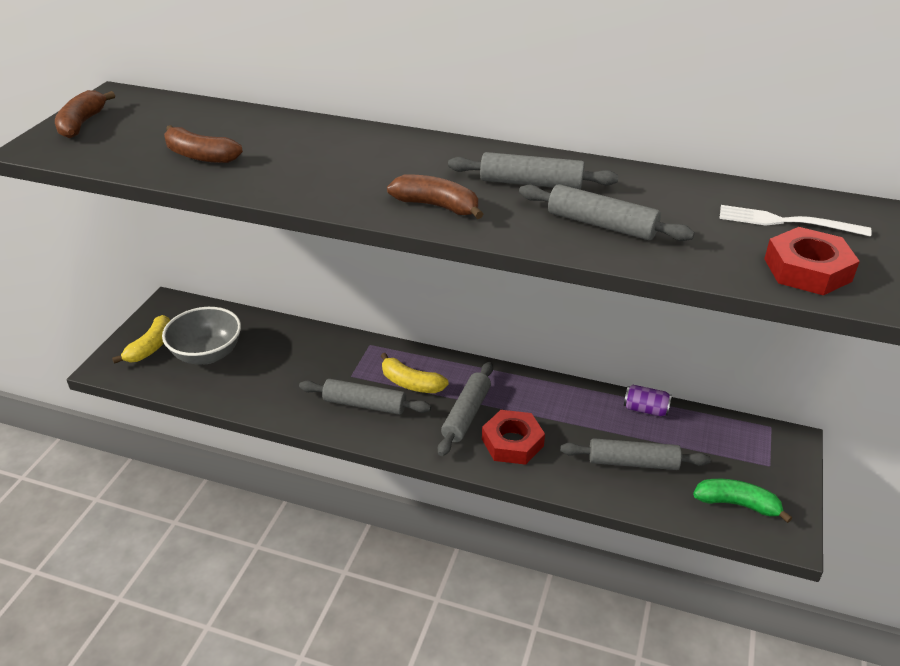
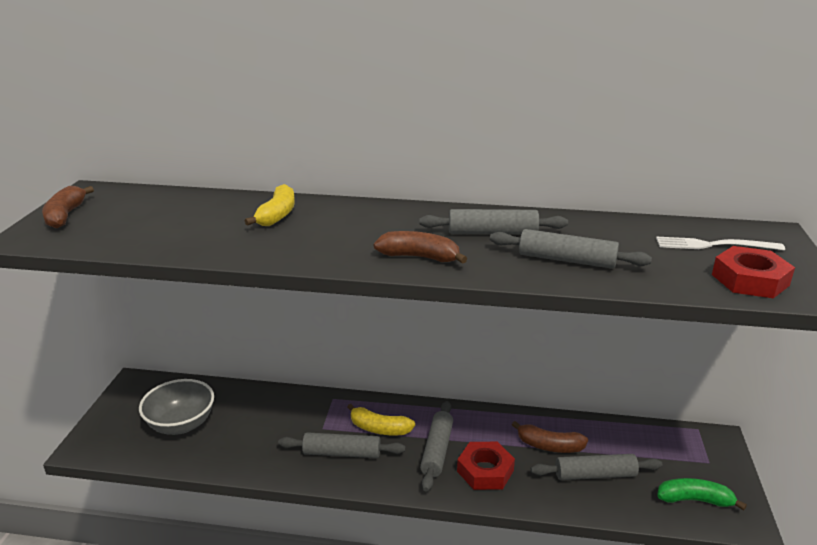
camera: 10 degrees left, 10 degrees down
(151, 347) = (124, 424): yellow banana -> yellow banana (277, 215)
(200, 156) = (188, 234): brown banana -> brown banana (549, 446)
(645, 409) = (590, 427): purple can -> none

